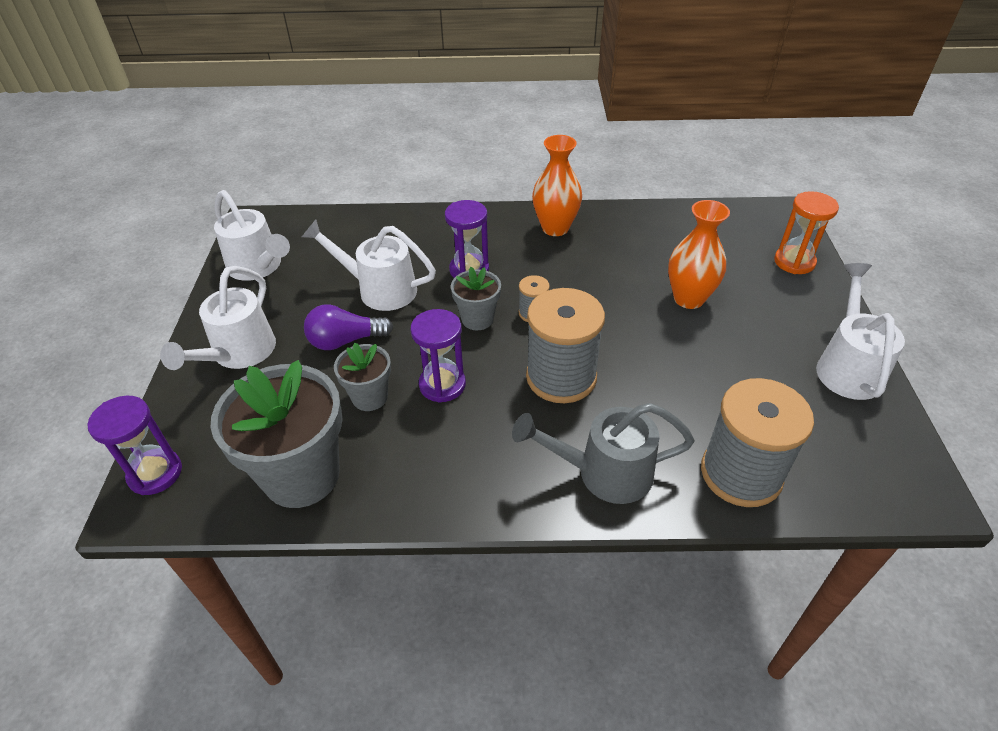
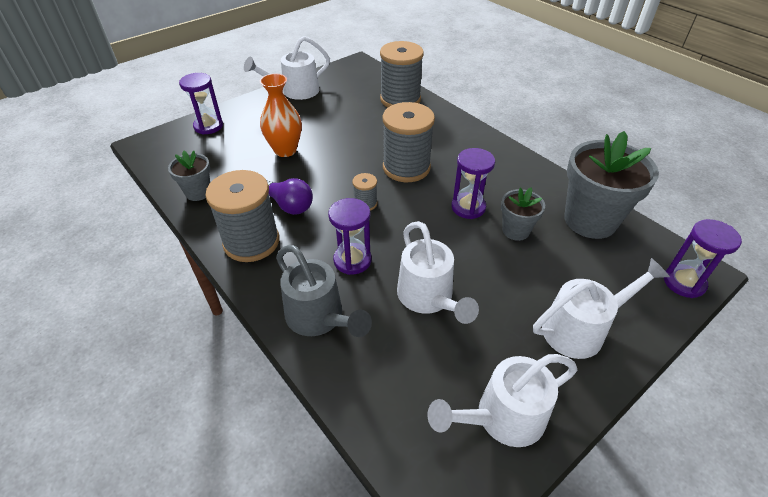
camera: 130 degrees left, 0 degrees up
(258, 267) = (501, 418): white watering can -> white watering can turned 120 degrees counterclockwise
(345, 341) = (495, 277): purple light bulb -> purple light bulb (289, 205)
(477, 319) = (399, 225): grey flower pot -> grey flower pot (198, 192)
(555, 228) = (251, 242): orange vase -> grey spool
(603, 473) = (448, 131): grey watering can -> grey watering can (319, 318)
(794, 262) = (208, 126): orange hourglass -> purple hourglass

